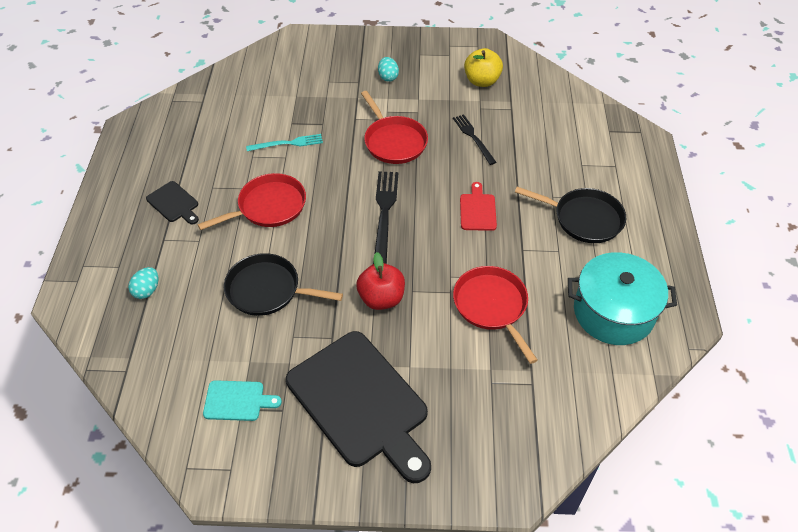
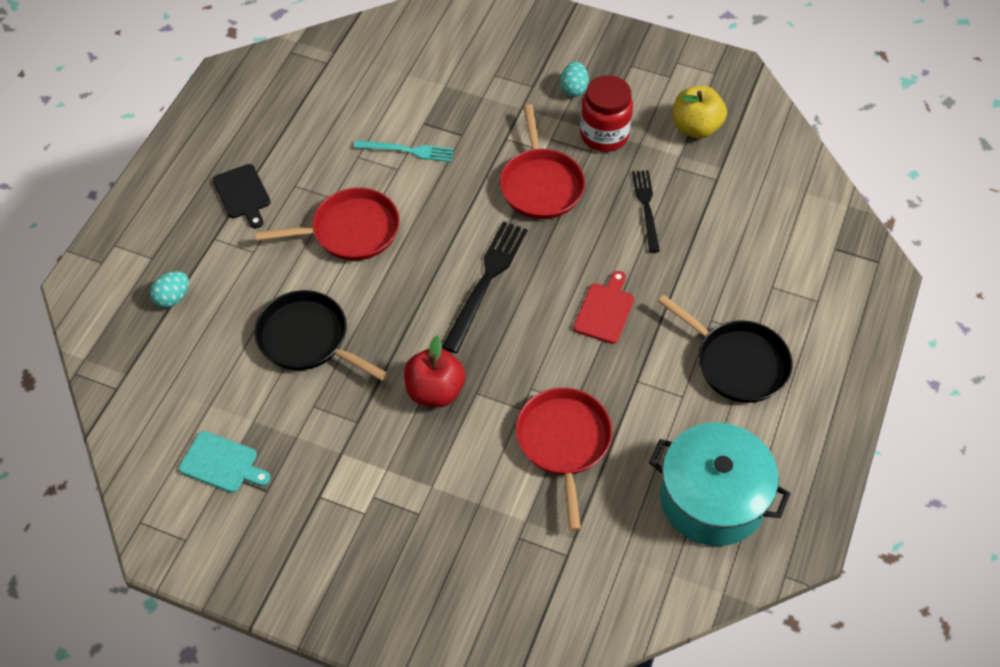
camera: 20 degrees right, 5 degrees up
(361, 402) = (357, 511): black cutting board -> none
(422, 100) = (604, 135): none -> red jar

